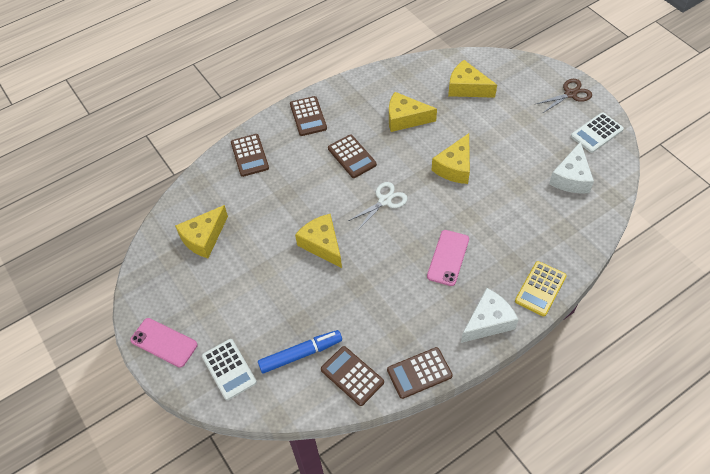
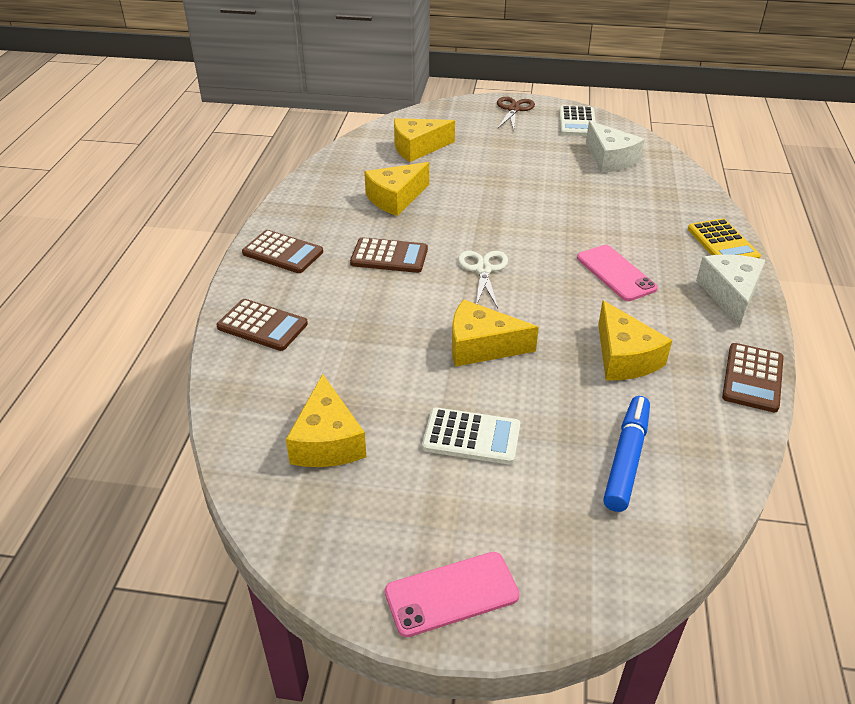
camera: 50 degrees left, 15 degrees down
(229, 369) = (578, 545): white calculator -> white calculator (471, 437)
(352, 376) = (705, 433): brown calculator -> none
(455, 167) = (504, 206): yellow cheese -> yellow cheese (624, 357)

